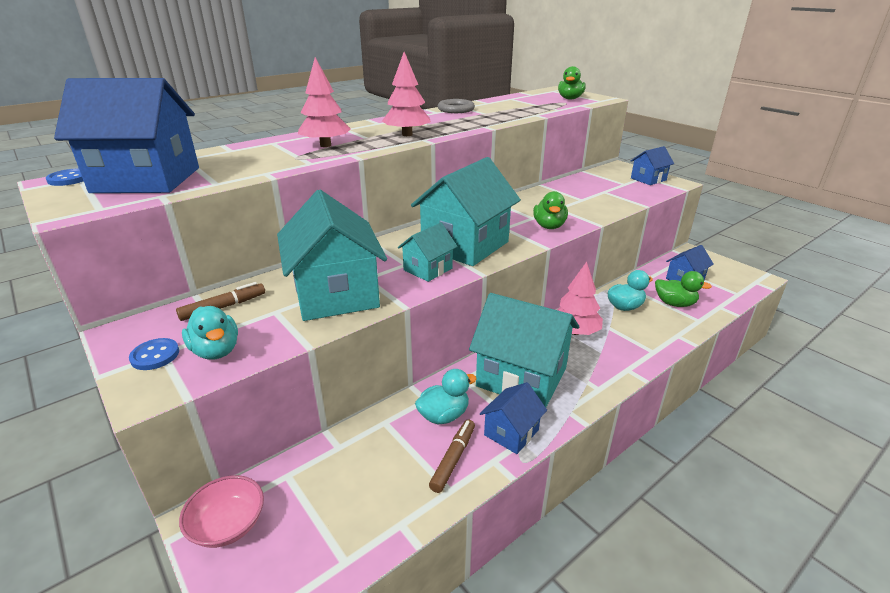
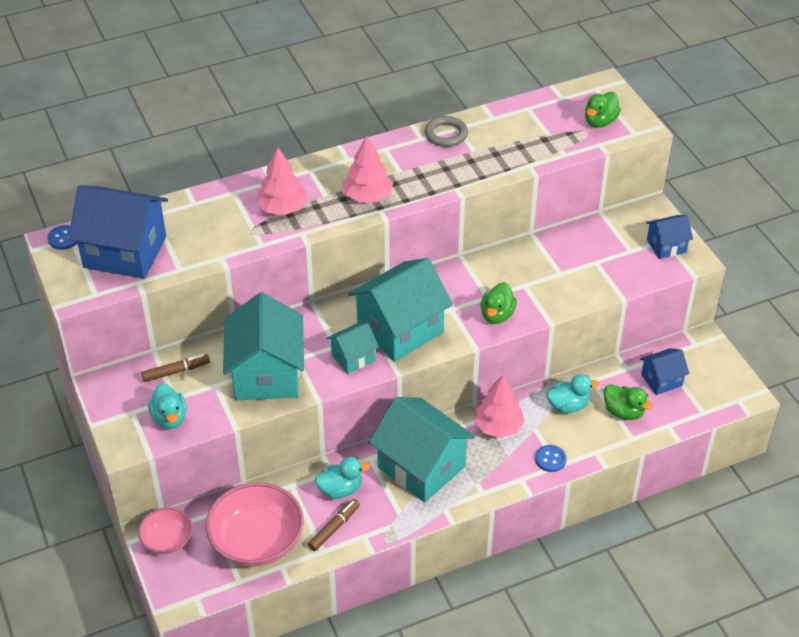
camera: 15 degrees right, 15 degrees up
(155, 355) = (127, 413): blue button -> blue button (550, 459)
(358, 497) = (257, 541): none -> pink bowl
(511, 432) = (388, 516): blue house -> none

